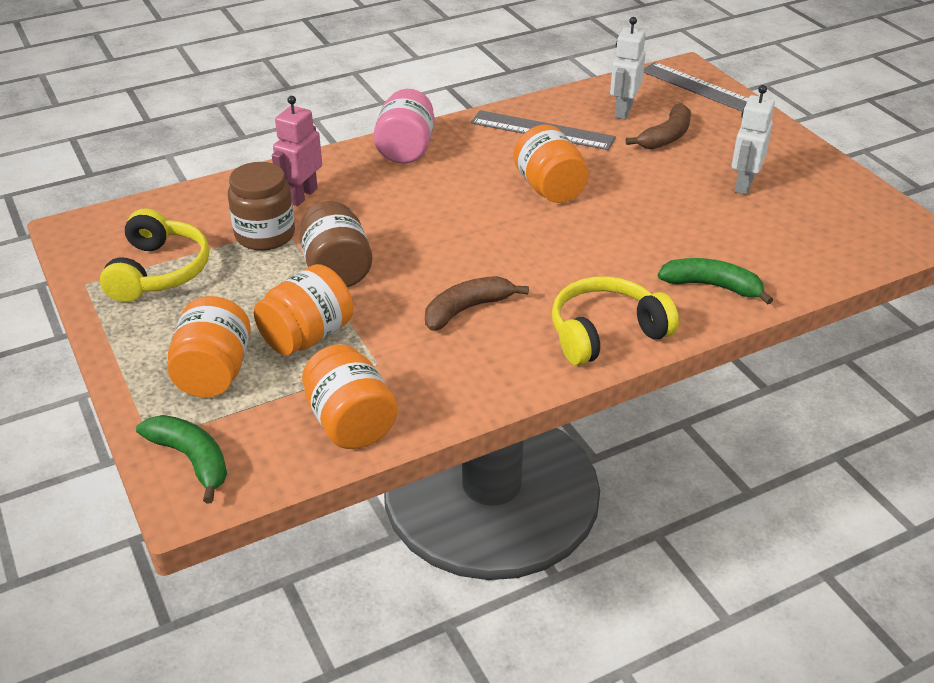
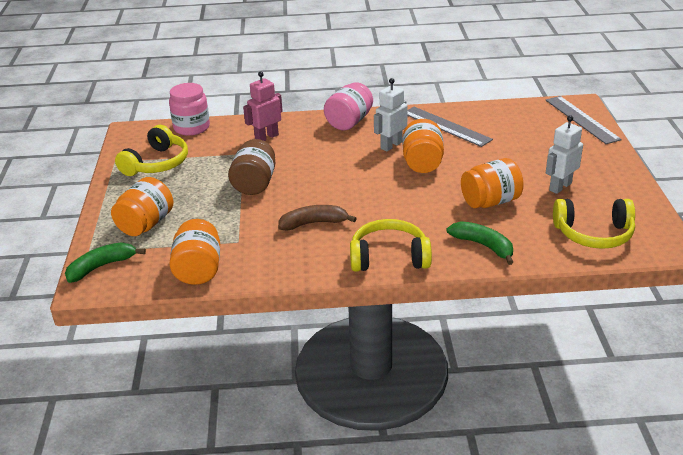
camera: 25 degrees right, 5 degrees down
(173, 203) = (191, 127): none -> pink jar
(191, 459) = (101, 267): green banana -> green banana turned 105 degrees counterclockwise
(265, 235) = (229, 155): brown jar -> none
(307, 336) = (210, 217): orange jar -> orange jar (490, 201)
(623, 111) = (512, 124): white robot -> white robot (391, 145)
(666, 137) = (529, 146): brown banana -> none
(828, 238) = (593, 234): none -> yellow headphones

